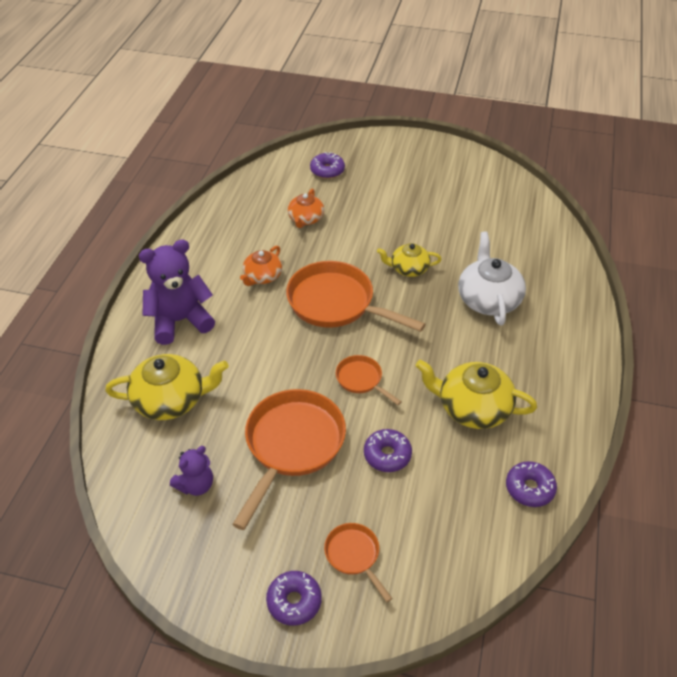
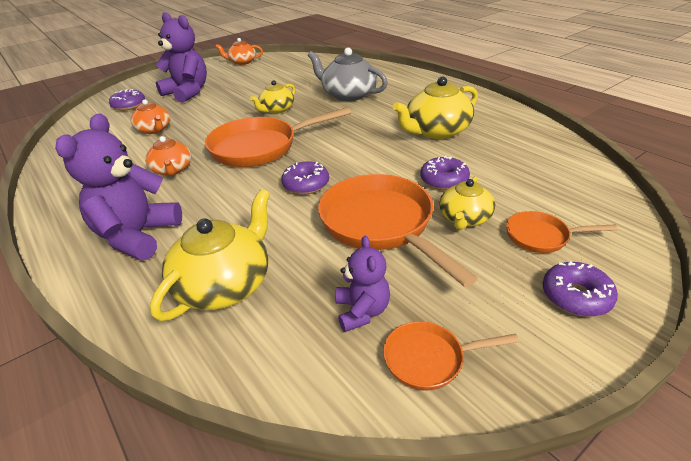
camera: 50 degrees left, 10 degrees down
(341, 494) = (464, 218): none -> yellow teapot
(361, 380) = (352, 164): orange pan -> orange pan (429, 359)
(383, 187) = (187, 93): none -> purple teddy bear
(482, 172) = (242, 62): none -> orange teapot
(488, 299) = (348, 94): white teapot -> grey teapot
(529, 488) = (532, 136): purple donut -> purple donut (306, 184)

